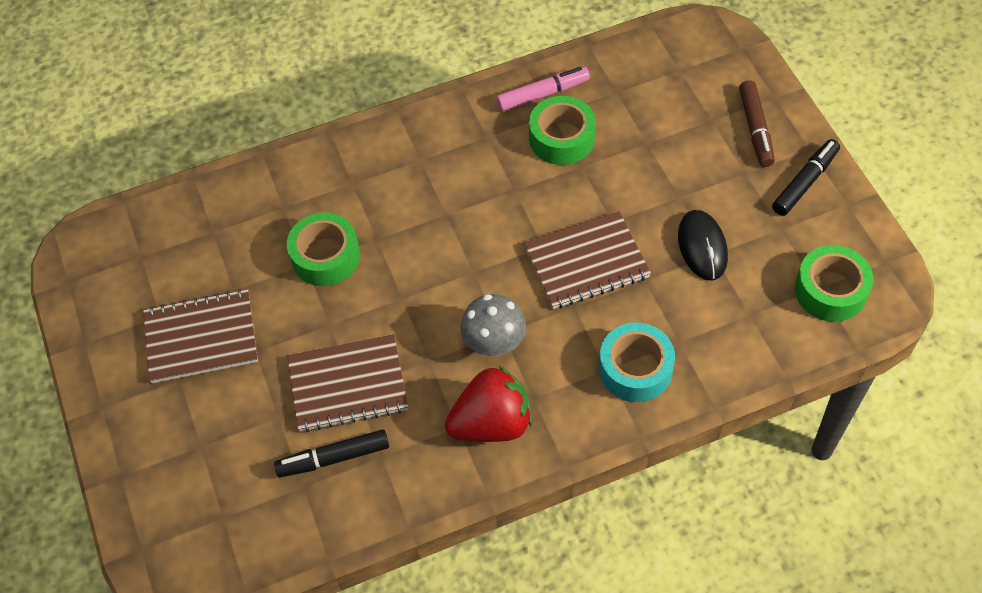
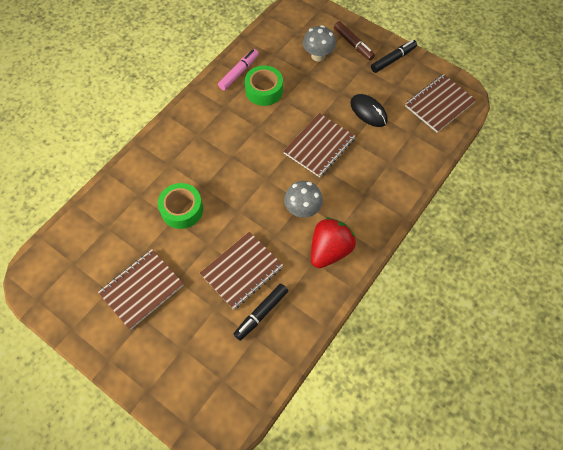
camera: 35 degrees left, 5 degrees up
(635, 369) = (379, 186): turquoise tape -> none
(684, 122) = (318, 55): none -> grey mushroom
(804, 182) = (393, 59): black marker -> black marker turned 45 degrees clockwise
(830, 290) = (439, 104): green tape -> brown notebook

